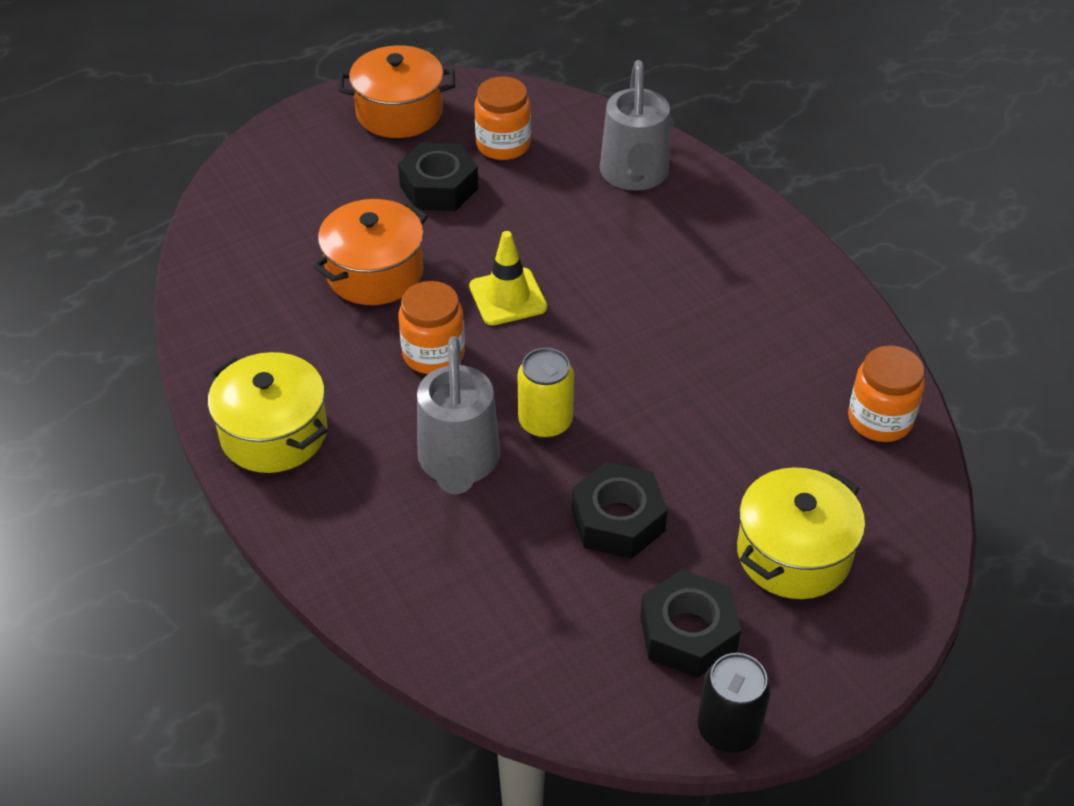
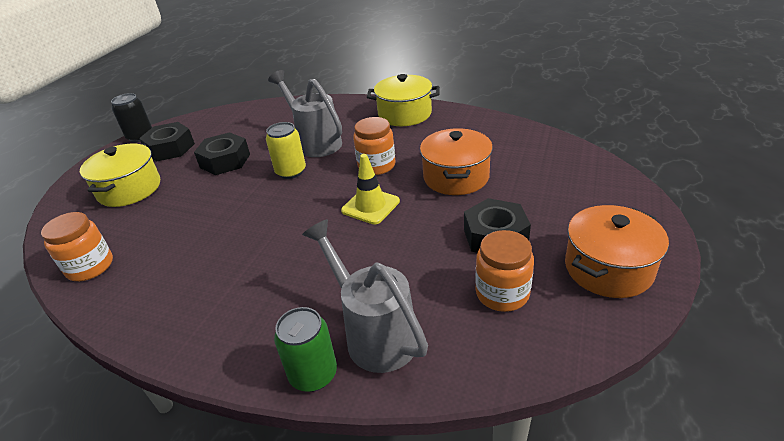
camera: 145 degrees right, 10 degrees down
(706, 177) = (313, 374): none -> green can

